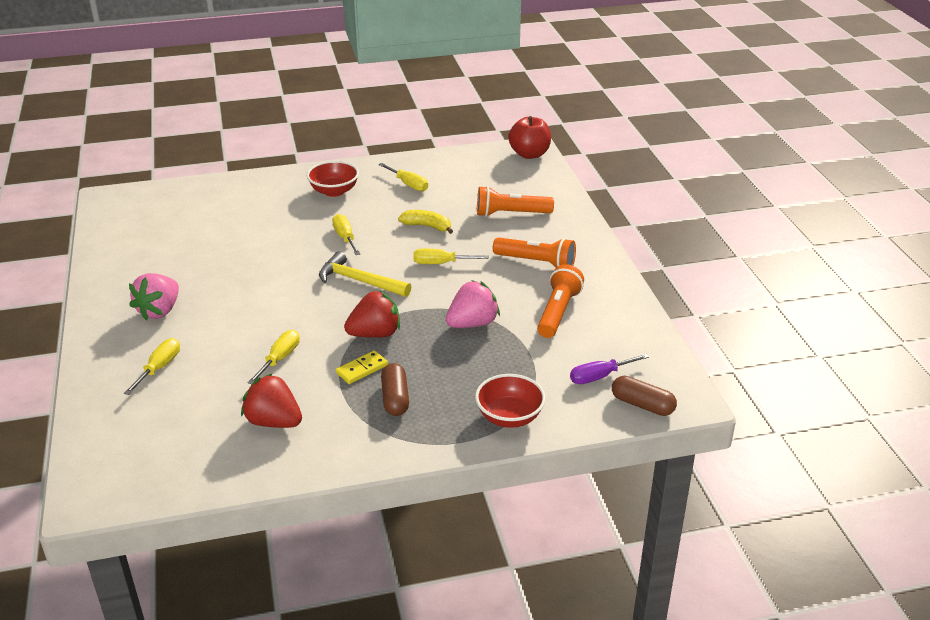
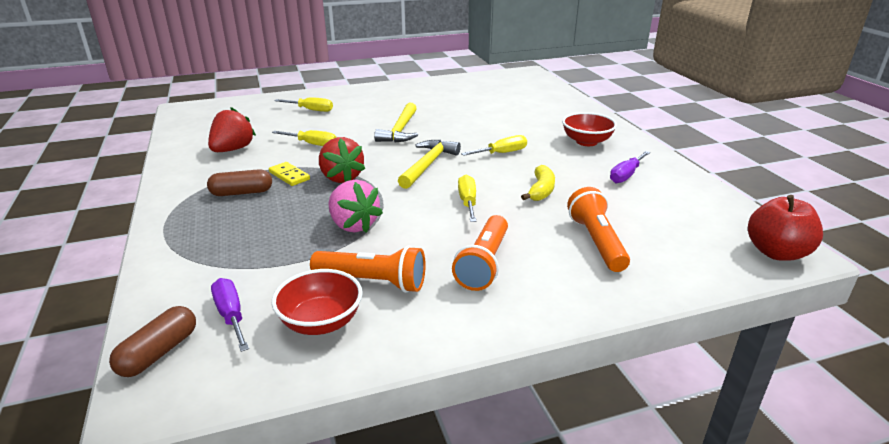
camera: 85 degrees right, 5 degrees down
(159, 311) = (380, 102): pink strawberry -> none
(262, 296) = (400, 130): none -> yellow hammer
(408, 184) = (626, 175): yellow screwdriver -> purple screwdriver
(509, 417) = (186, 252): red bowl -> red bowl (321, 322)

